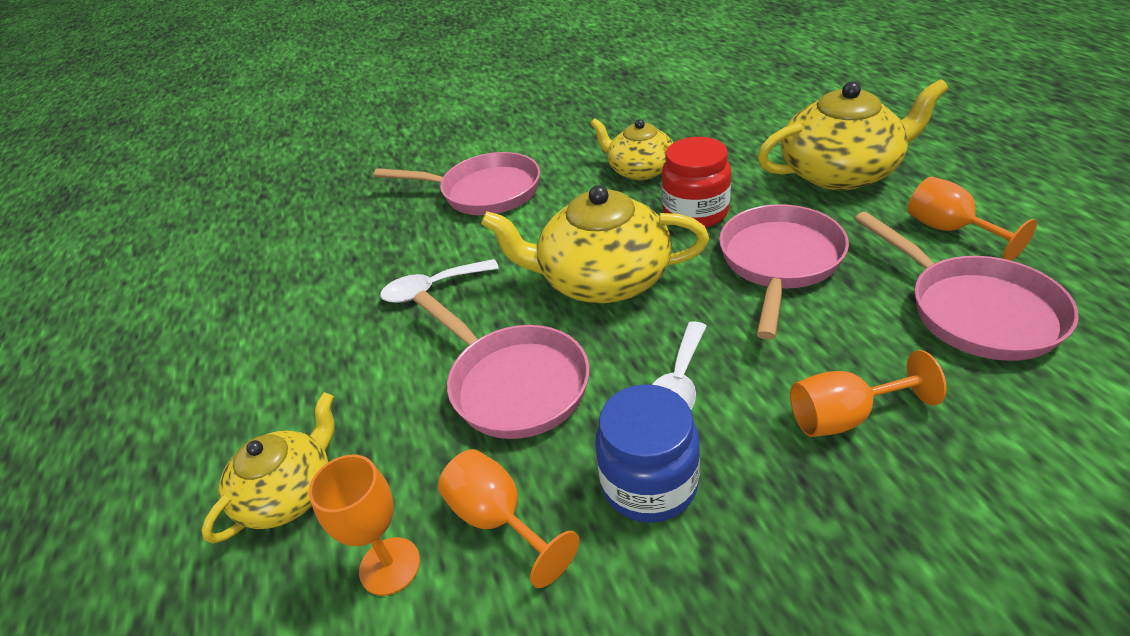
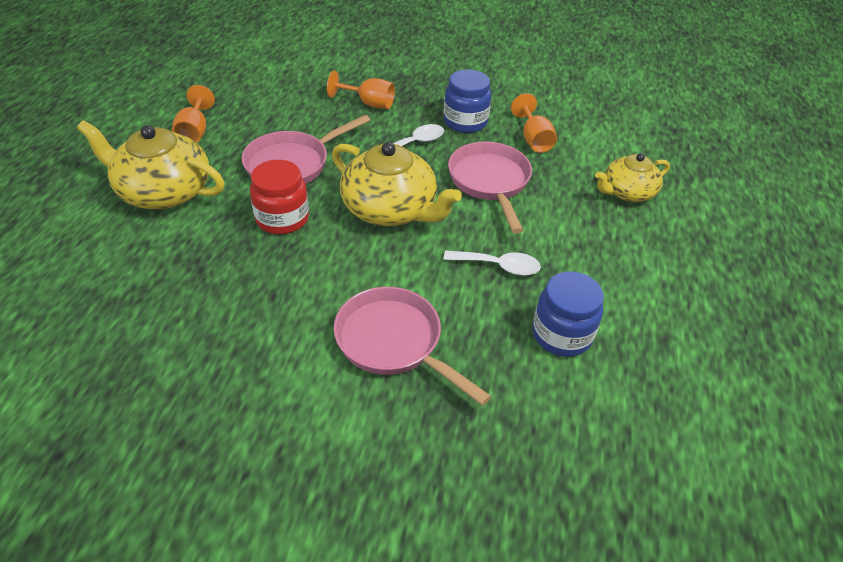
camera: 155 degrees left, 5 degrees up
(337, 265) = (562, 335): none -> blue jar
(390, 566) = (586, 147): orange goblet -> none
(640, 170) = (260, 280): yellow teapot -> none
(975, 311) = (260, 103): pink pan -> none

